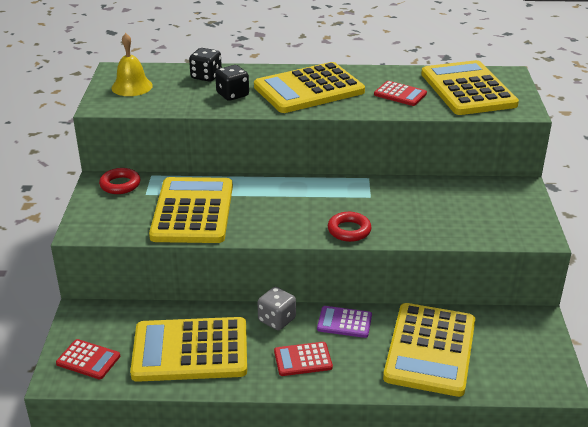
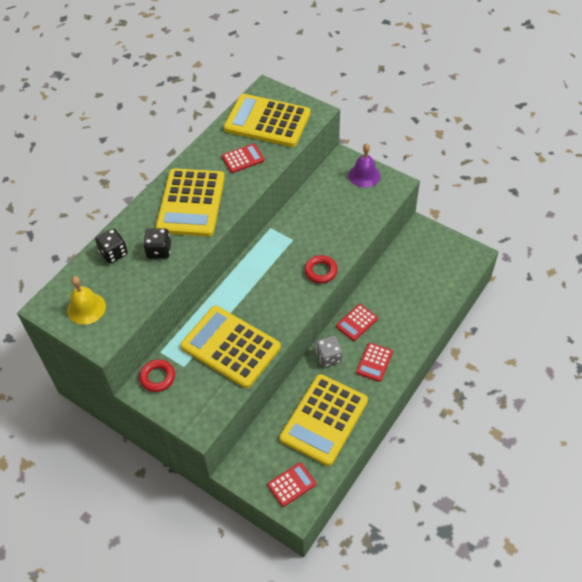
camera: 55 degrees left, 20 degrees up
(344, 322) = (356, 322): purple calculator -> red calculator
(430, 349) = (409, 294): yellow calculator -> none
(520, 209) = (364, 175): none -> purple bell

